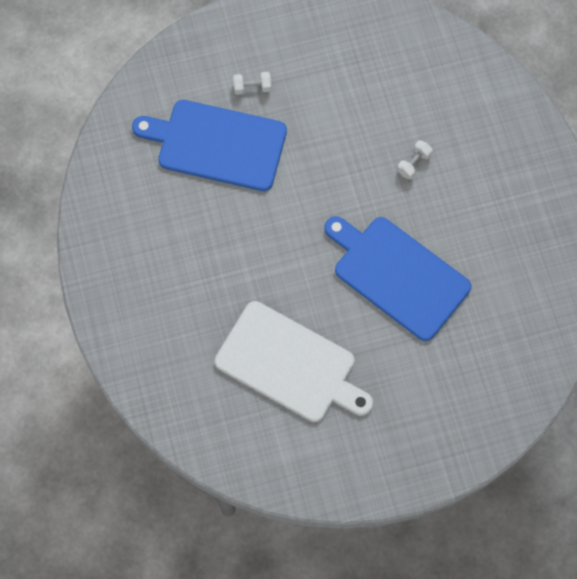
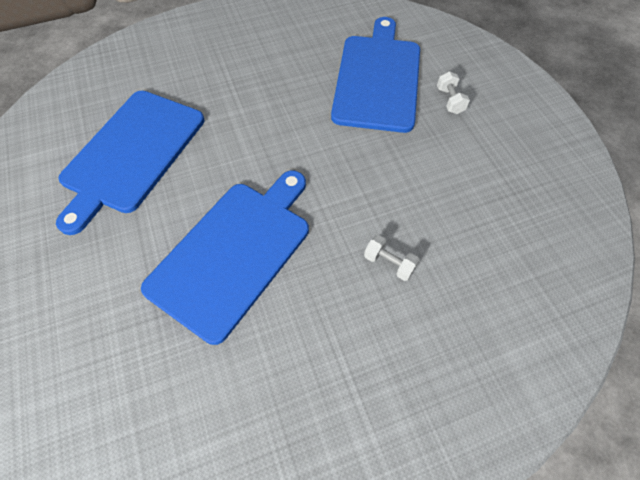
camera: 85 degrees right, 10 degrees down
(290, 364) = (131, 154): white cutting board -> blue cutting board

